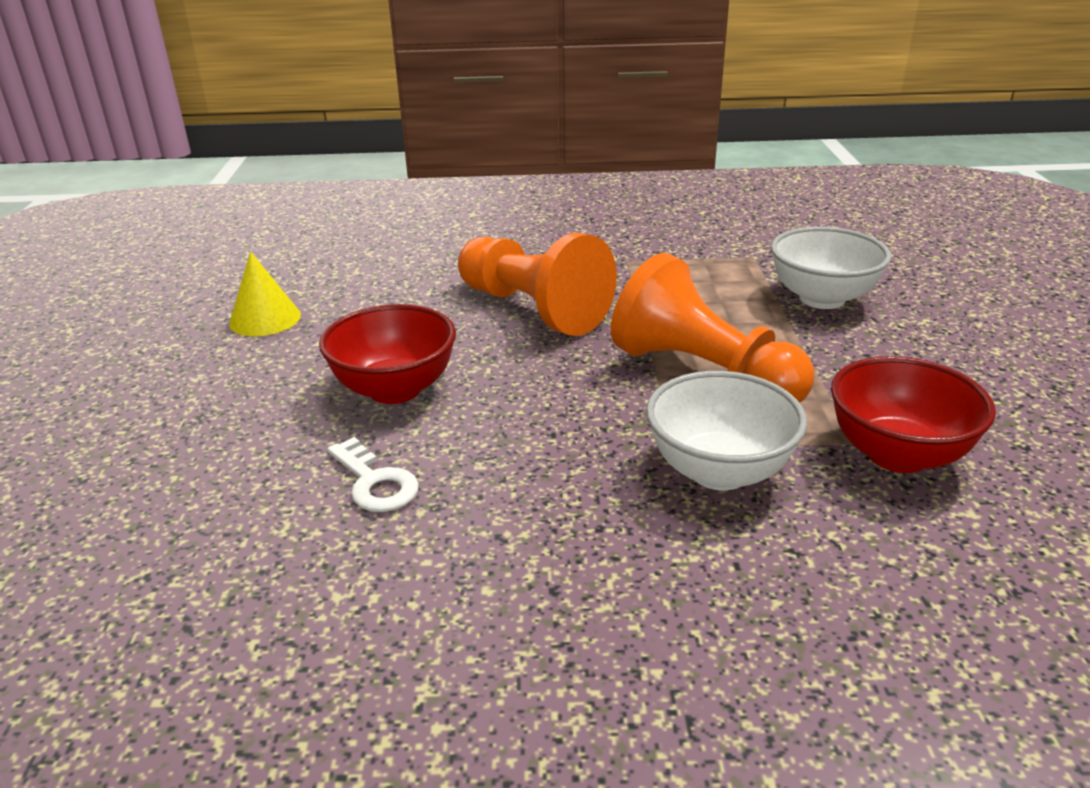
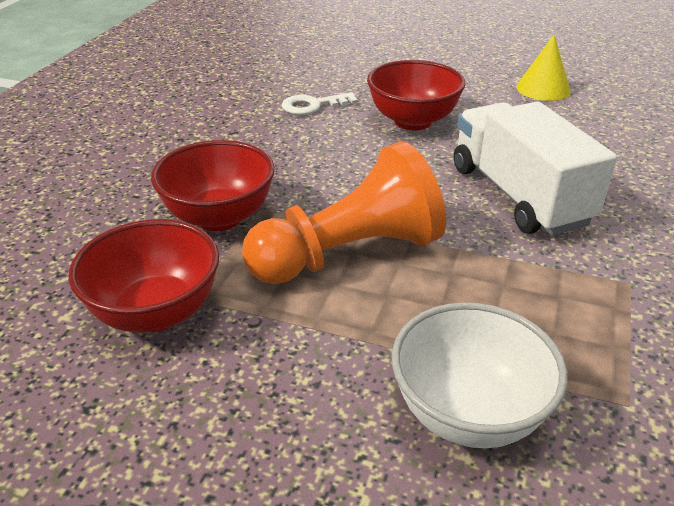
camera: 110 degrees right, 5 degrees up
(533, 309) = (518, 195): orange pawn -> white truck
(719, 471) = (219, 217): white bowl -> red bowl

